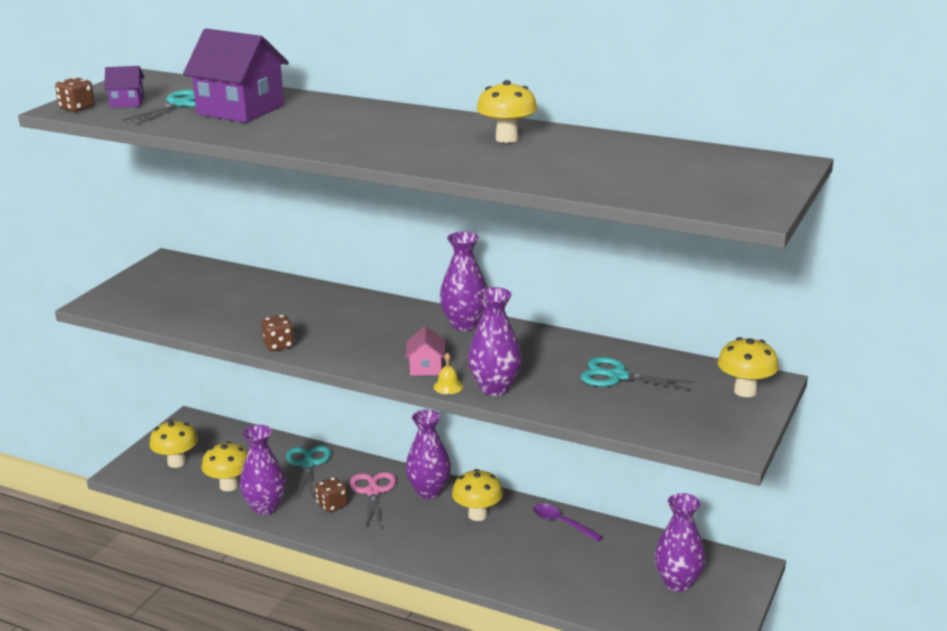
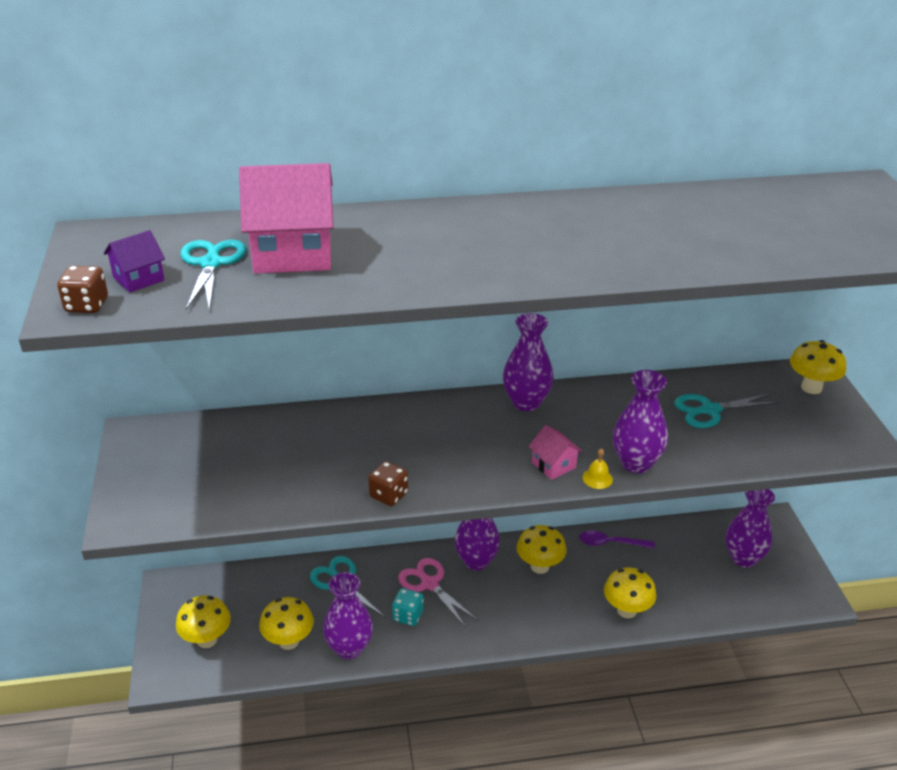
camera: 35 degrees left, 10 degrees up
(240, 110) = (292, 253): purple house -> pink house
(332, 505) = (408, 616): brown dice -> turquoise dice
(507, 138) = (615, 218): yellow mushroom -> yellow mushroom (626, 610)

